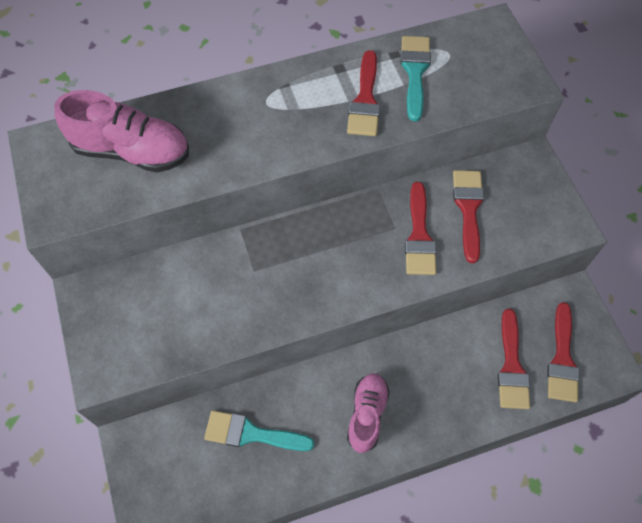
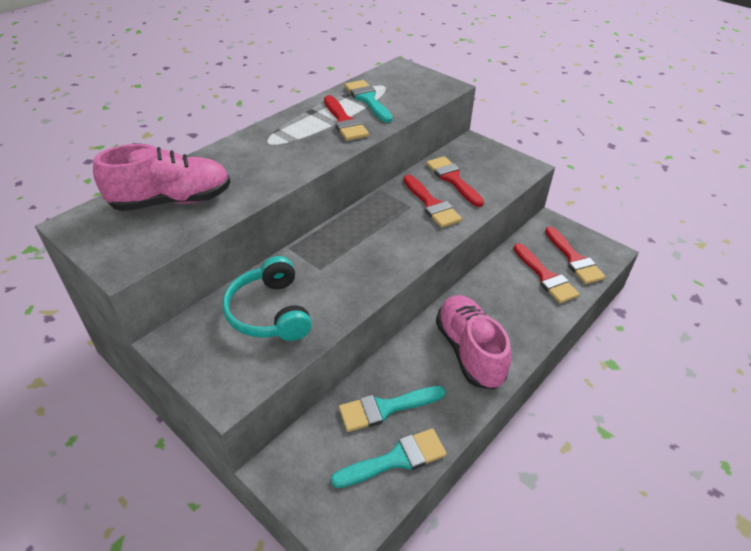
camera: 30 degrees left, 20 degrees down
(180, 301) = (269, 312): none -> turquoise headphones
(230, 488) = (396, 459): none -> turquoise brush
(367, 414) = (469, 351): pink shoe -> pink shoe, size x1.51

